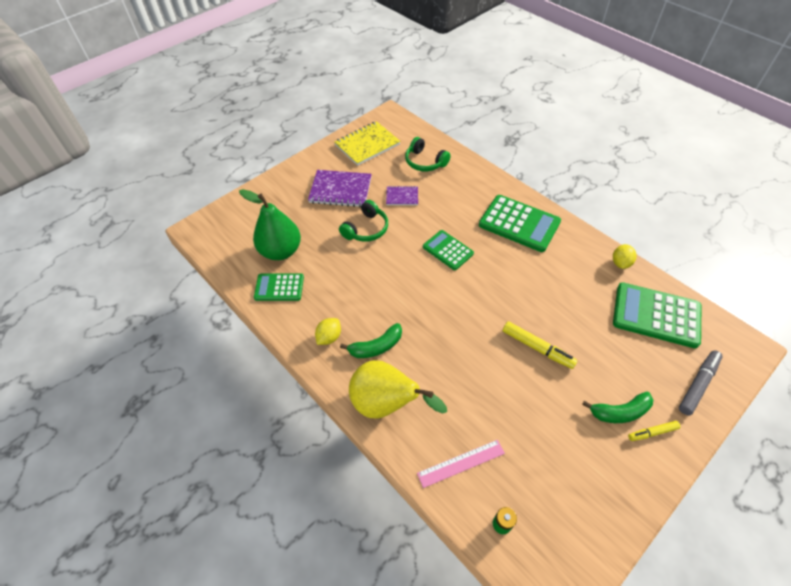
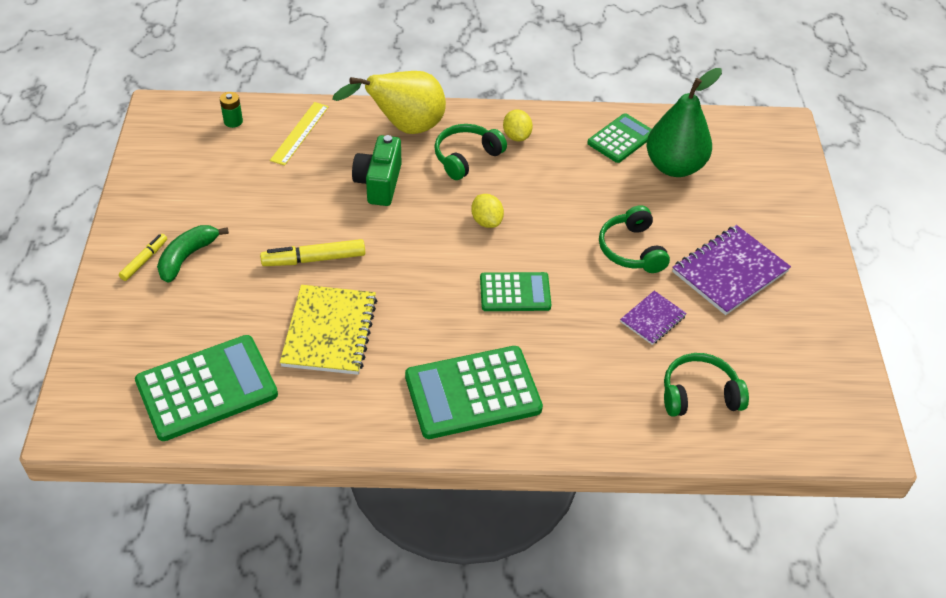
camera: 130 degrees right, 5 degrees down
(367, 145) = (806, 360): yellow notebook -> yellow notebook (330, 332)
(376, 346) = (466, 157): green banana -> green headphones
(448, 371) = (379, 183): none -> green camera
(461, 463) = (300, 133): pink ruler -> yellow ruler
(620, 263) = (296, 431): yellow lemon -> yellow lemon (486, 221)
(698, 385) = (117, 338): grey marker -> none

